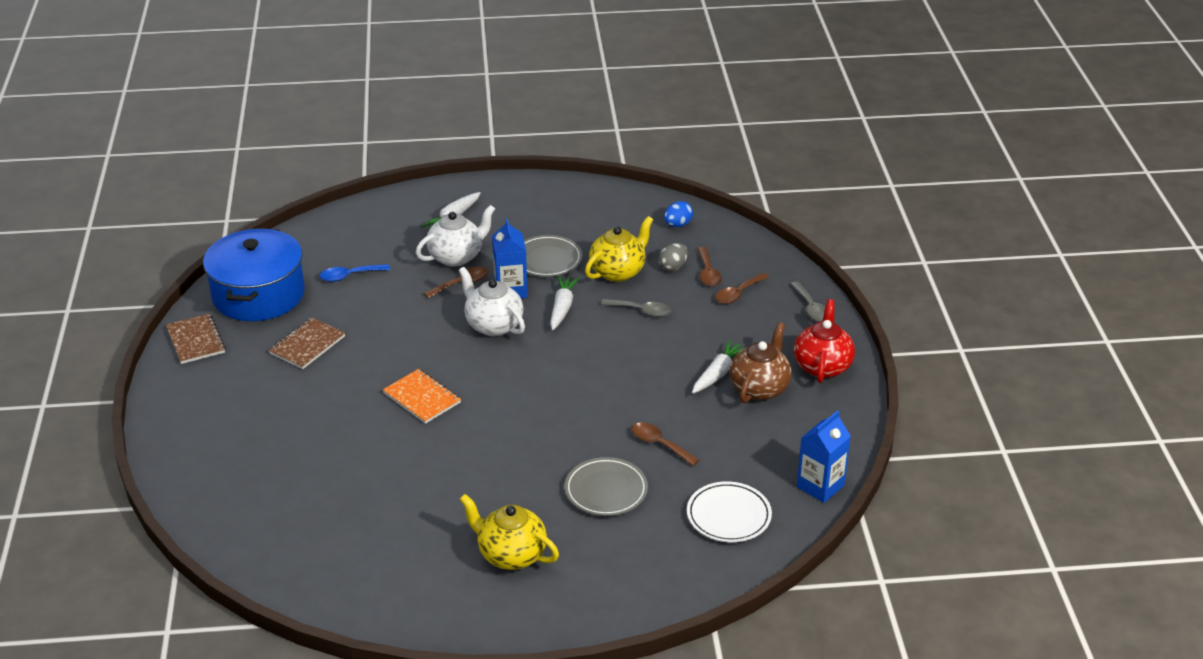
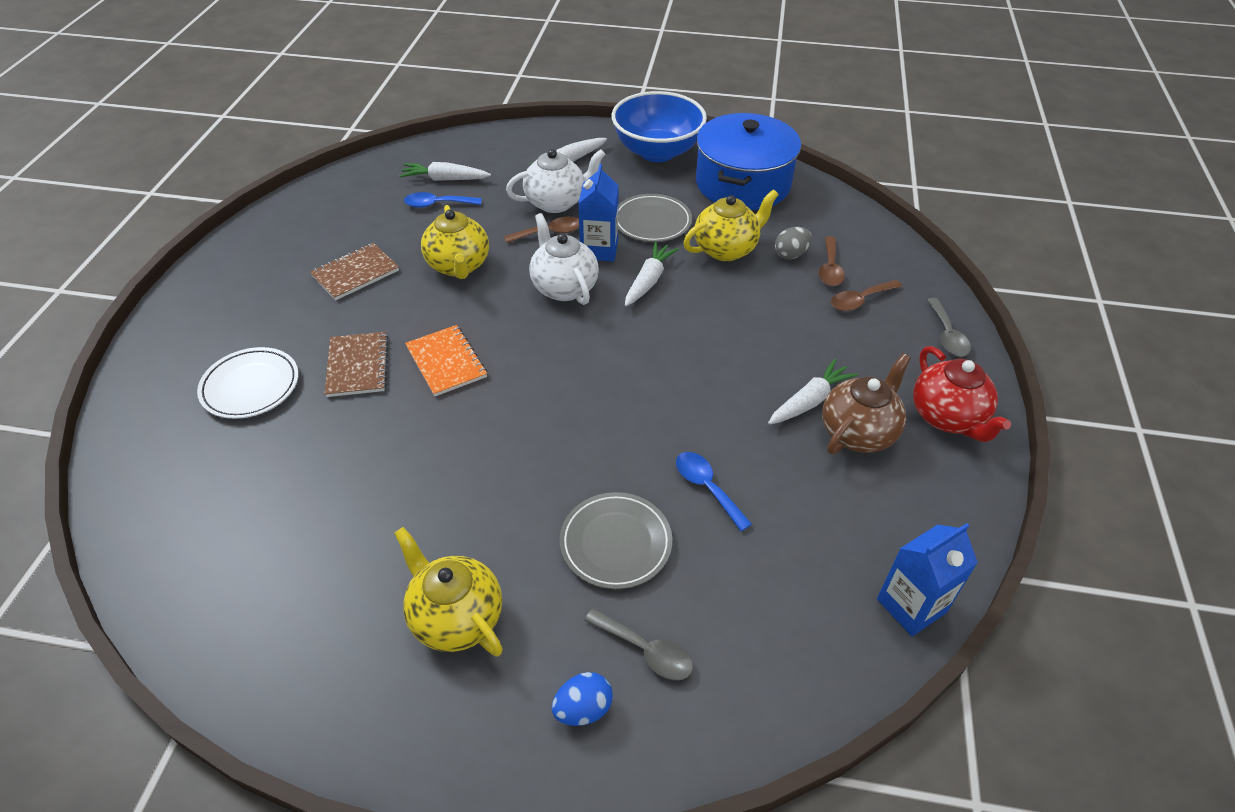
camera: 15 degrees right, 10 degrees up
(196, 340) = (247, 247): brown notebook -> brown notebook (358, 366)
(258, 295) = (337, 208): blue pot -> blue pot (743, 184)
(345, 253) = (445, 179): none -> white carrot
(395, 324) = (458, 266): none -> yellow teapot
(528, 197) = (657, 152): none -> blue bowl
(641, 311) = (738, 301): grey spoon -> grey spoon (646, 651)
(659, 444) = (707, 487): brown spoon -> blue spoon
(678, 225) = (810, 207): blue egg -> blue egg (583, 709)
(728, 516) = (769, 625): white plate -> white plate (250, 386)
(822, 366) = (947, 417): red teapot -> red teapot turned 135 degrees clockwise

